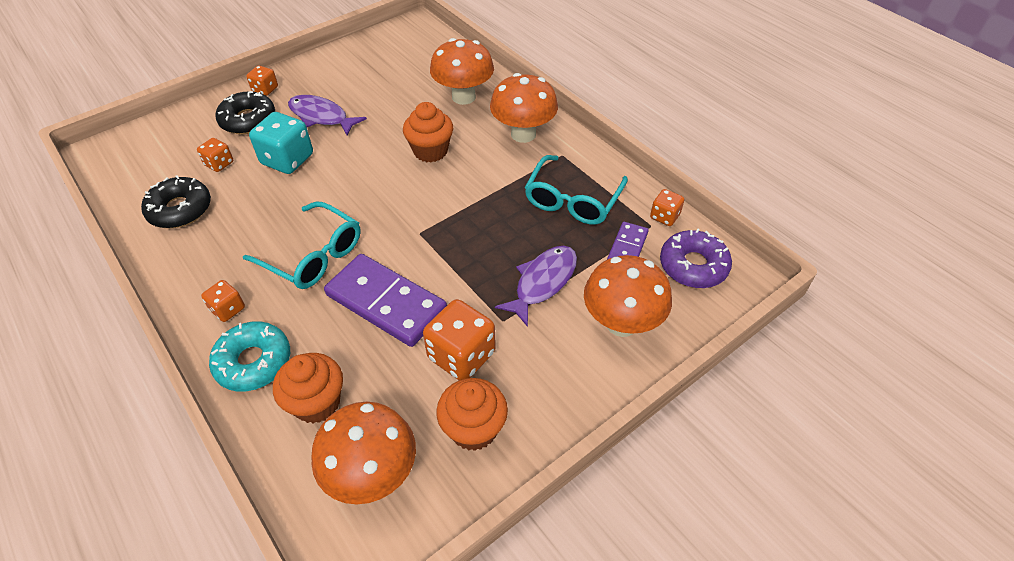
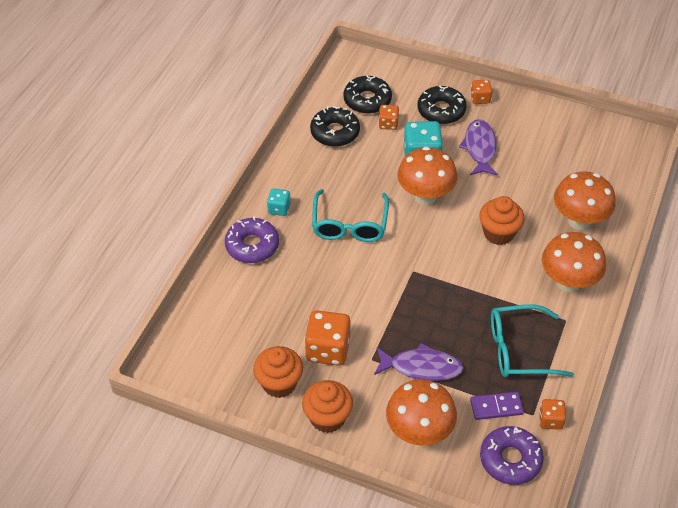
camera: 60 degrees right, 0 degrees up
(170, 165) = (367, 100): none -> black donut
(228, 309) = (279, 209): orange dice -> turquoise dice
(253, 362) = (252, 246): turquoise donut -> purple donut
(317, 403) = (246, 293): orange cupcake -> orange cupcake (327, 418)
(372, 474) = (219, 348): orange mushroom -> orange mushroom (425, 196)
(386, 303) = (340, 286): purple domino -> none

